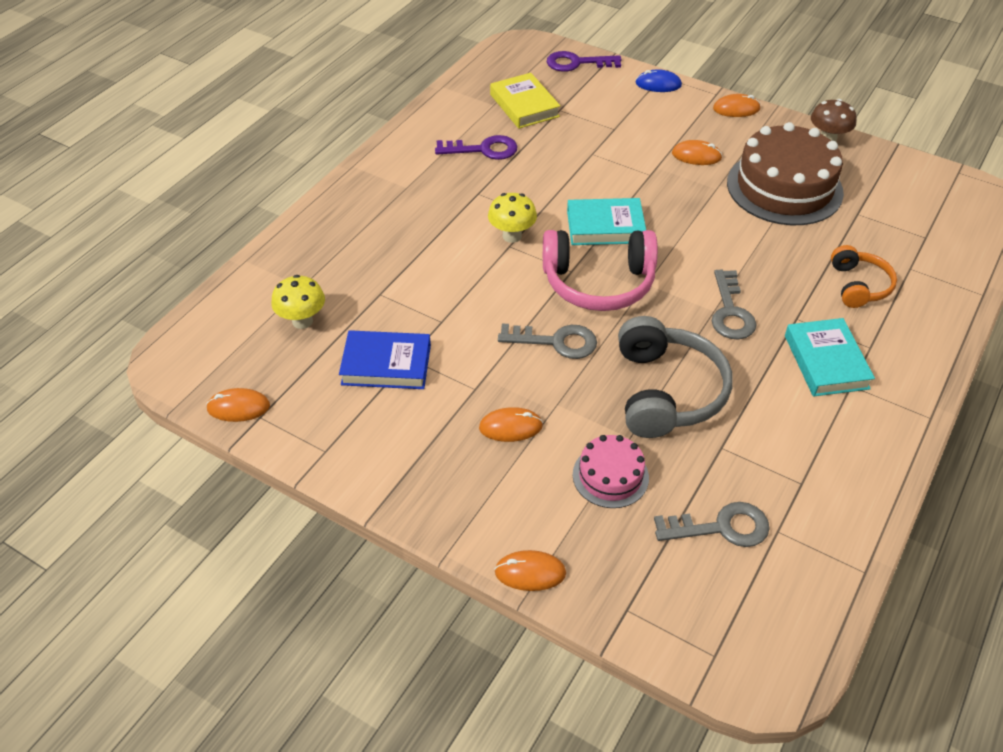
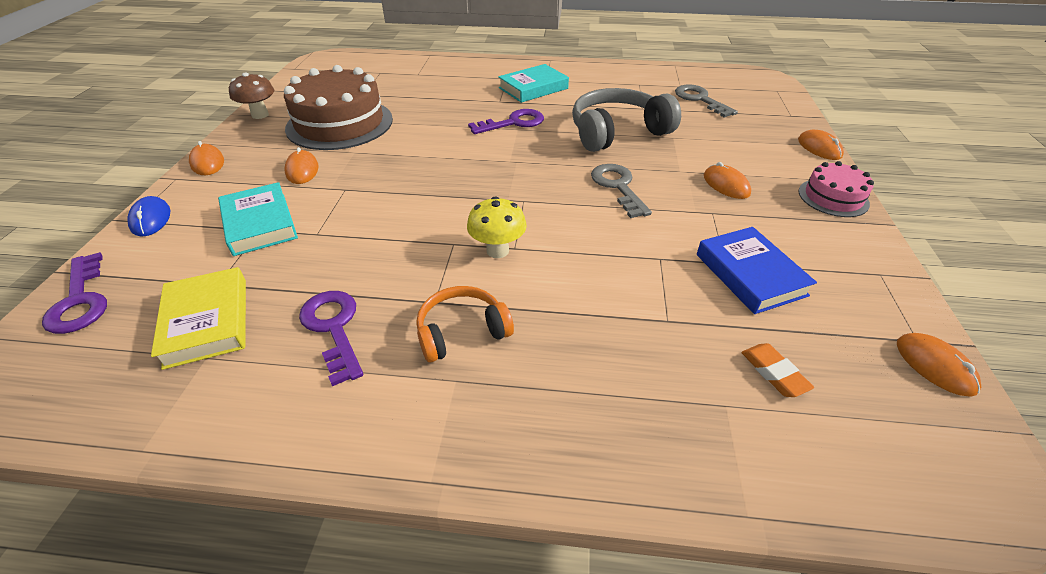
camera: 115 degrees left, 5 degrees down
(302, 321) = (774, 373): yellow mushroom -> orange eraser
(524, 105) = (207, 321): yellow book -> yellow book turned 60 degrees counterclockwise
(598, 282) = (527, 183): pink headphones -> none
(605, 226) = (445, 197): turquoise book -> turquoise book (259, 224)
(610, 476) = (712, 137): pink cake -> pink cake (833, 197)
(730, 312) = (513, 123): grey key -> purple key
(858, 285) = (448, 86): orange headphones -> orange headphones (462, 332)

